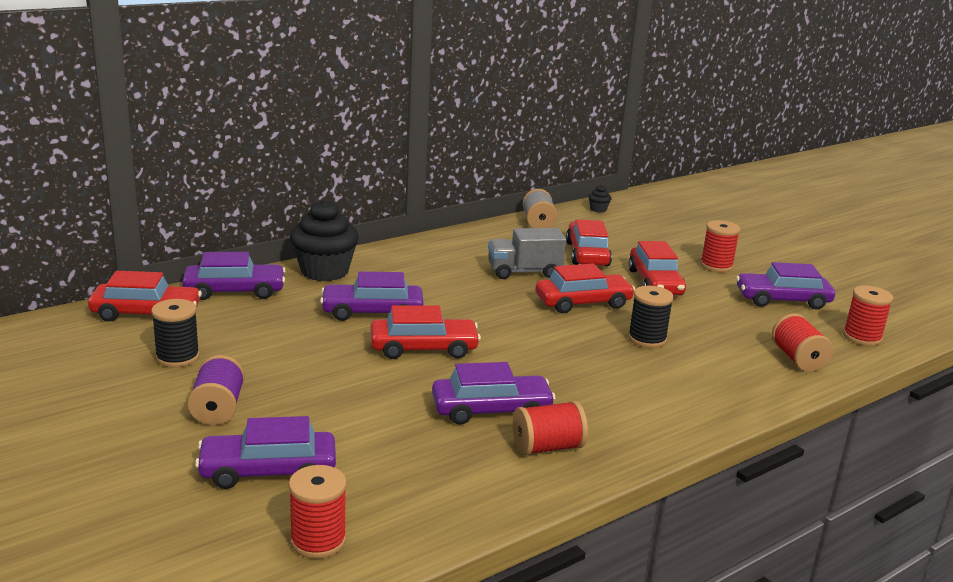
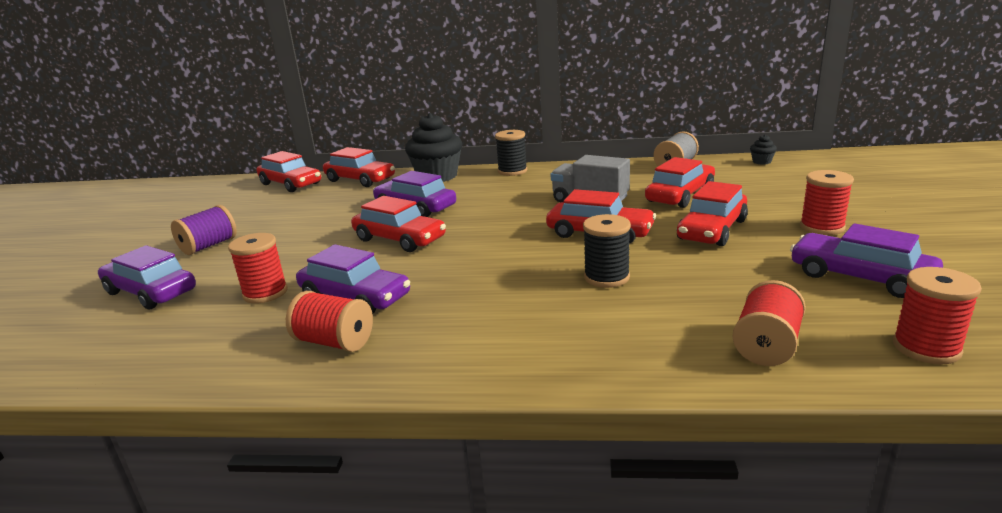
camera: 45 degrees right, 0 degrees up
(177, 357) = (254, 211): black spool -> black spool (512, 171)
(235, 291) = (360, 180): purple car -> red car
(318, 540) = (74, 348): red spool -> red spool (265, 293)

